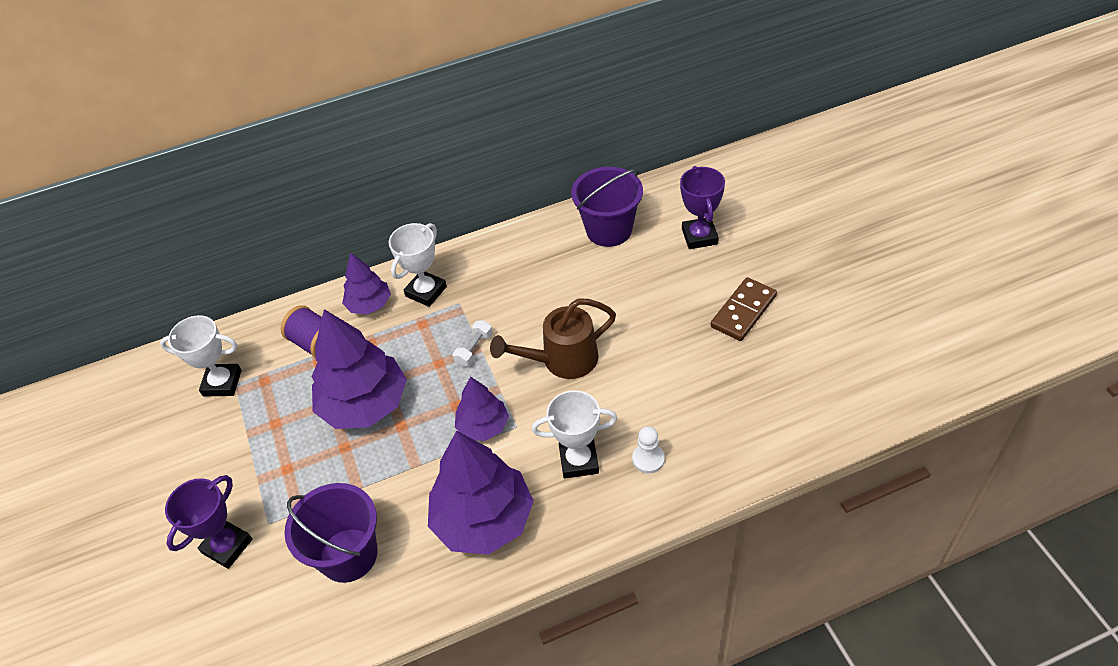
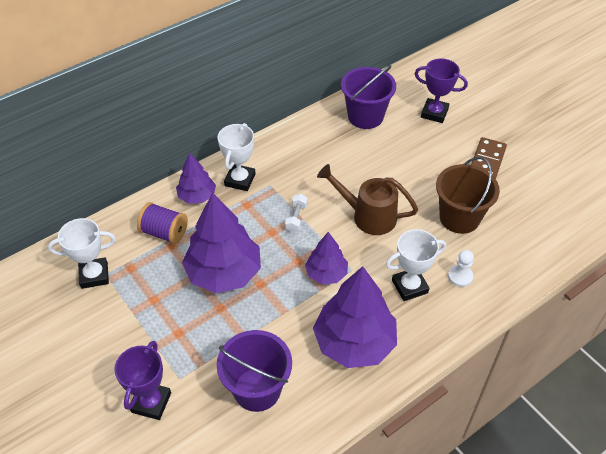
camera: 20 degrees left, 0 degrees up
(561, 360) = (367, 216): brown watering can -> brown watering can turned 60 degrees clockwise
(678, 381) = (459, 218): none -> brown bucket
(699, 236) = (434, 113): purple trophy -> purple trophy turned 45 degrees counterclockwise

